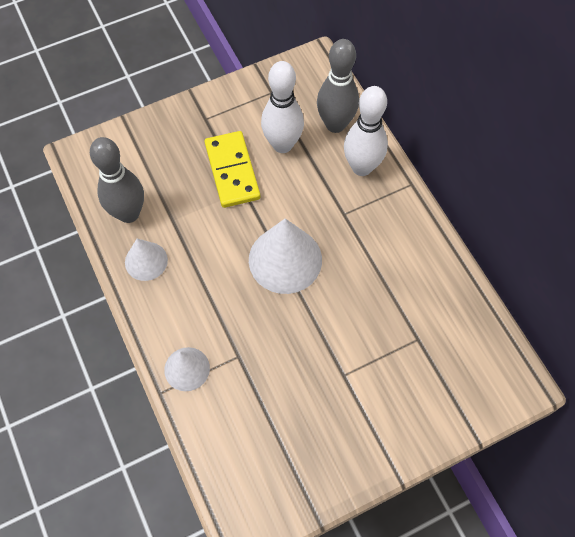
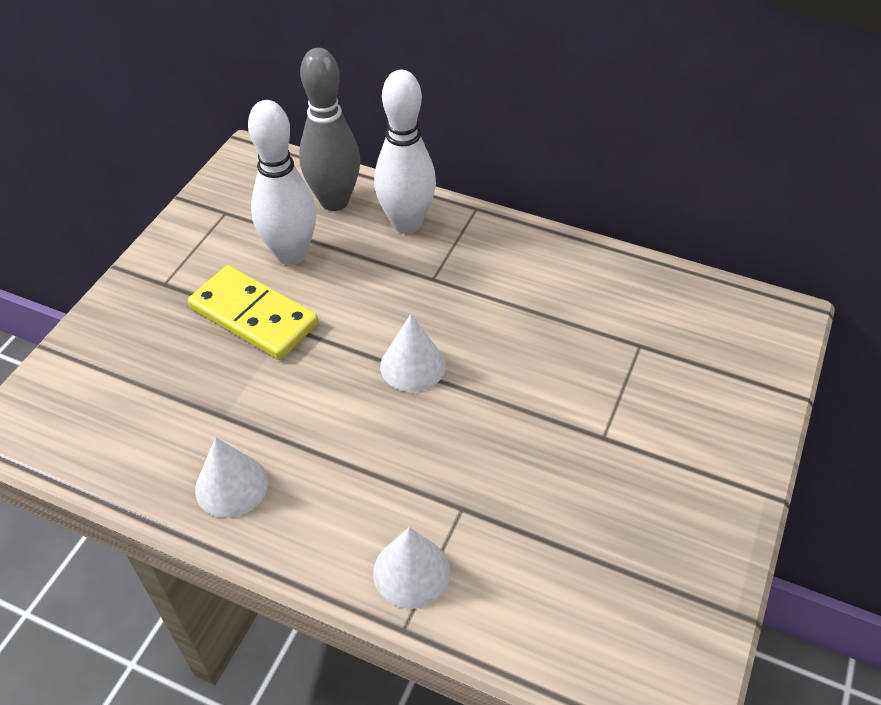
camera: 40 degrees left, 15 degrees down
(129, 213) = (153, 447): grey bowling pin -> none
(285, 259) = (412, 365): white cone -> white cone, size x0.58

